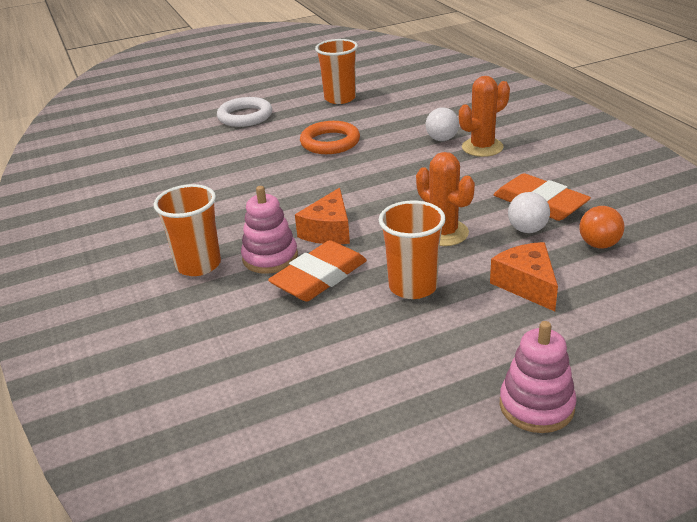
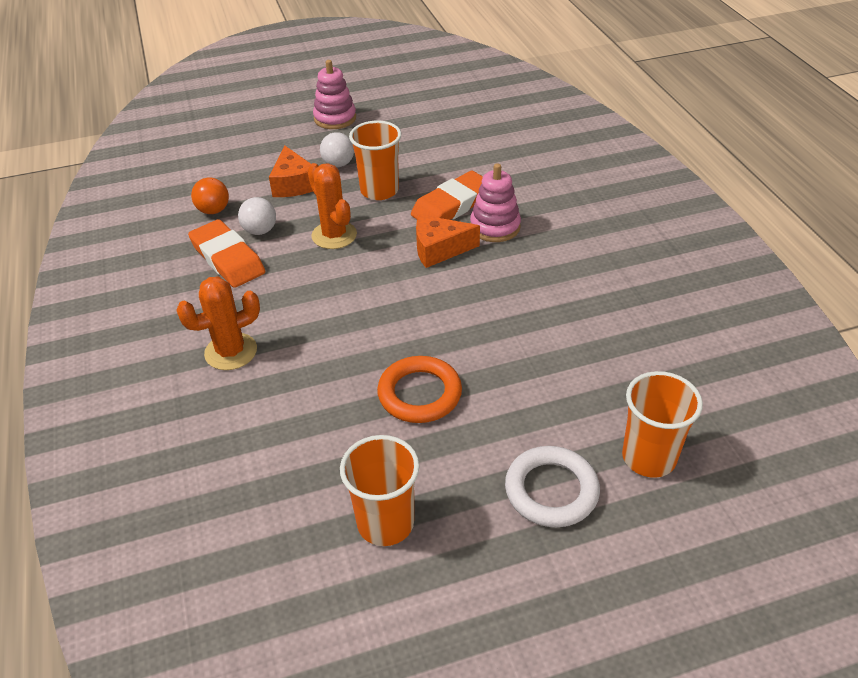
camera: 175 degrees left, 10 degrees up
(198, 265) = (560, 226): orange cup -> orange cup (649, 457)
(328, 231) = (439, 249): orange cheese -> orange cheese turned 120 degrees counterclockwise
(442, 139) = (271, 376): white ball -> white ball (338, 164)

